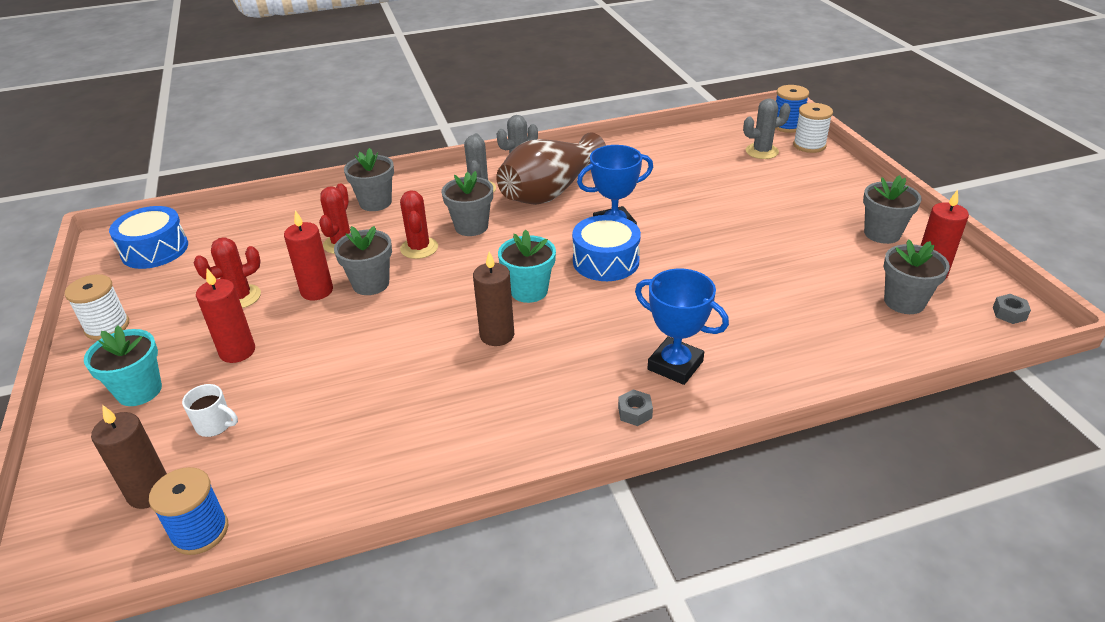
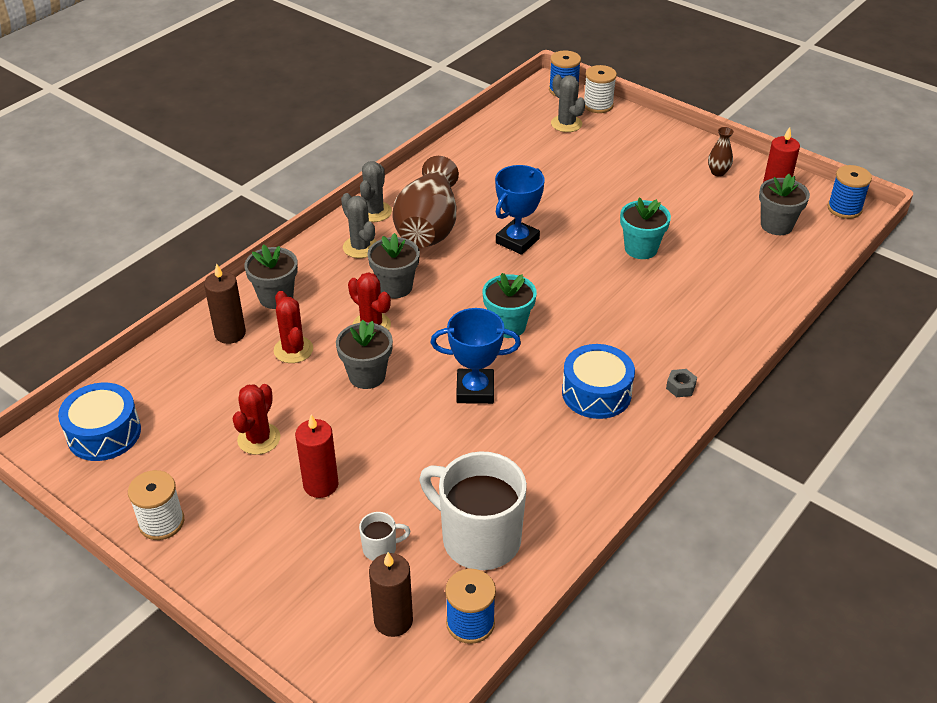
camera: 35 degrees left, 5 degrees up
(139, 391) = (275, 557): turquoise flower pot -> turquoise flower pot (641, 249)
(296, 459) = (478, 538): none -> white mug
(317, 291) = (325, 402): red candle -> none
(497, 335) = (523, 373): brown candle -> brown candle (230, 333)
(606, 261) = (541, 275): blue drum -> blue drum (596, 393)
(675, 365) = (674, 340): blue trophy -> blue trophy (475, 390)
(761, 151) = (566, 124): grey cactus -> grey cactus turned 75 degrees counterclockwise
(882, 233) = (718, 172): grey flower pot -> brown vase
(1009, 313) = (844, 208): grey nut -> blue spool

